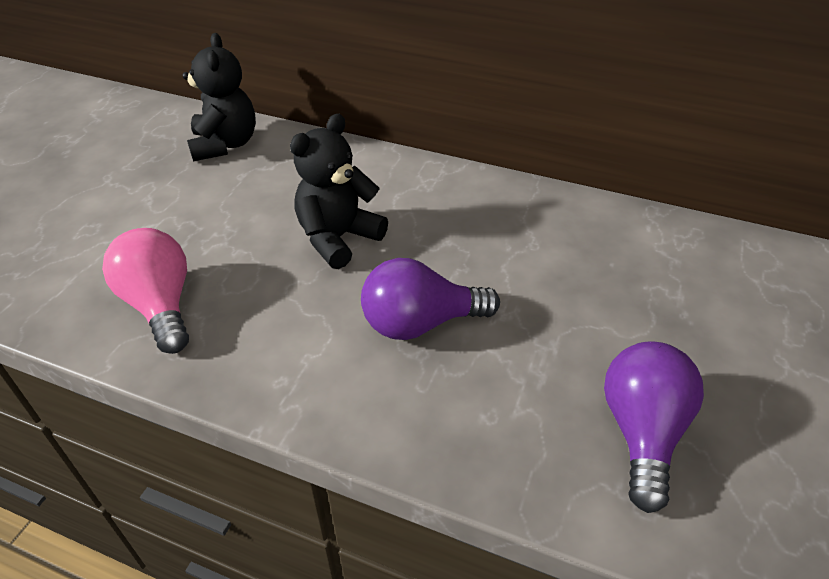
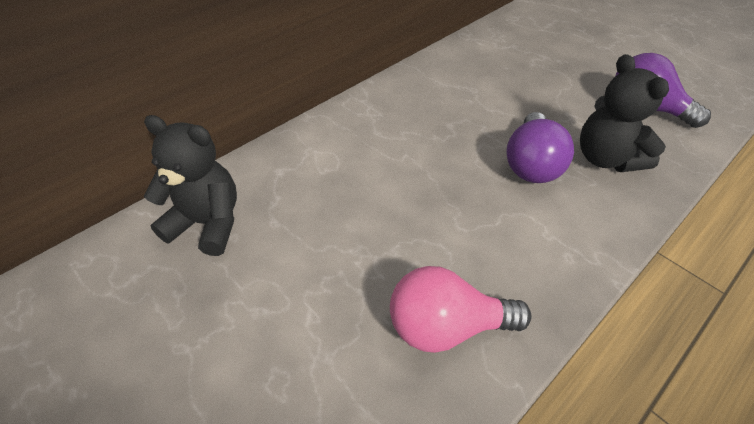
camera: 65 degrees left, 5 degrees up
(338, 238) = (413, 180): black teddy bear -> black teddy bear (606, 158)

